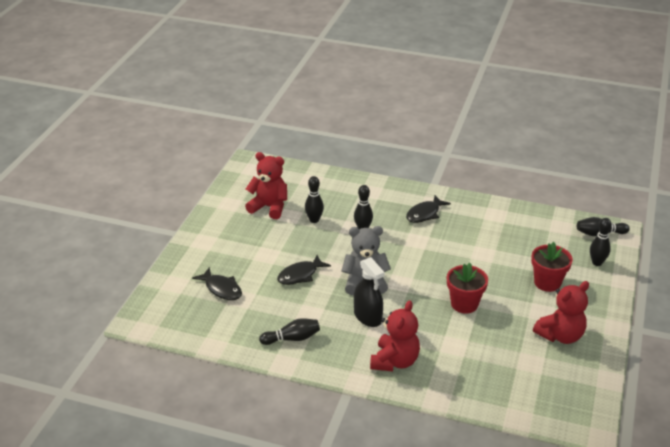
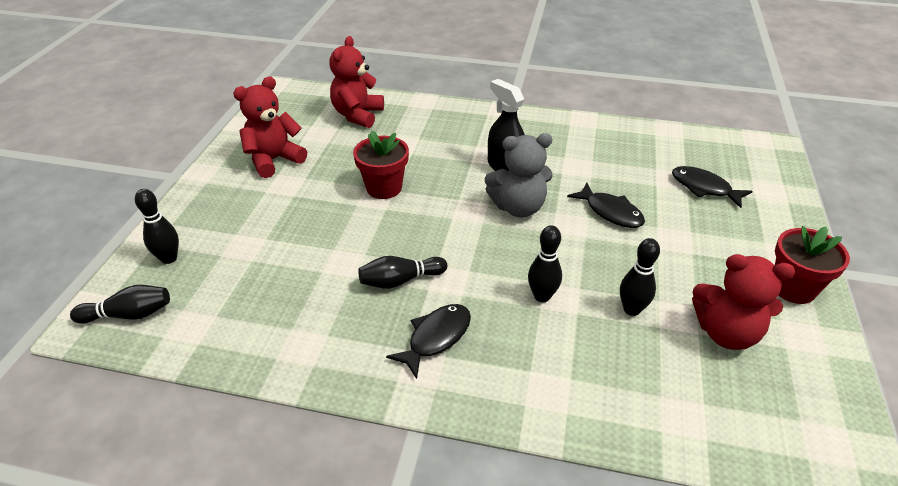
camera: 175 degrees right, 5 degrees up
(292, 338) = (586, 141): black bowling pin -> black bowling pin (400, 280)
(300, 275) = (610, 212): black fish -> black fish turned 90 degrees clockwise
(394, 361) = (467, 127): red teddy bear -> red teddy bear (357, 115)
(547, 283) = (261, 222): red flower pot -> red flower pot (793, 288)

